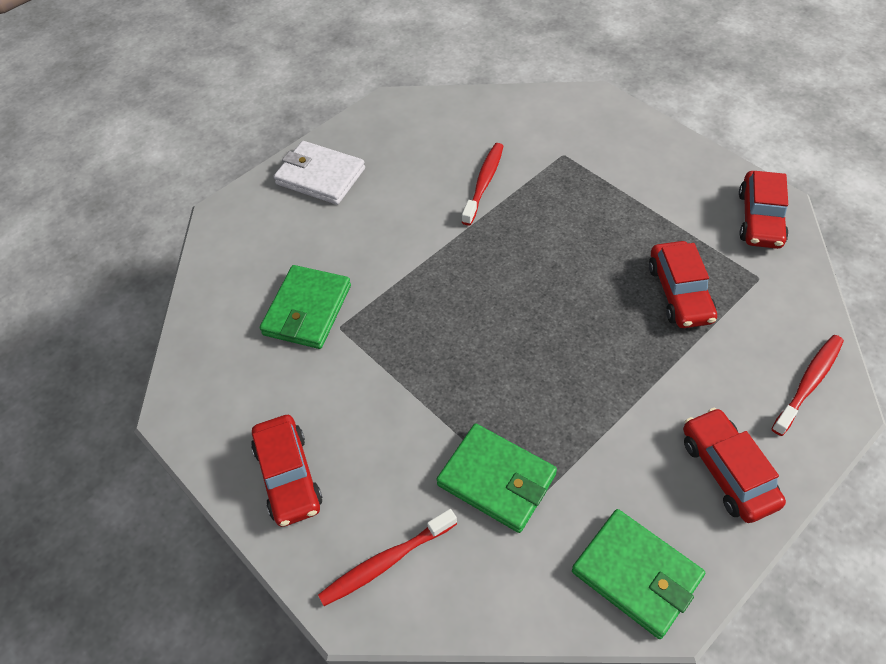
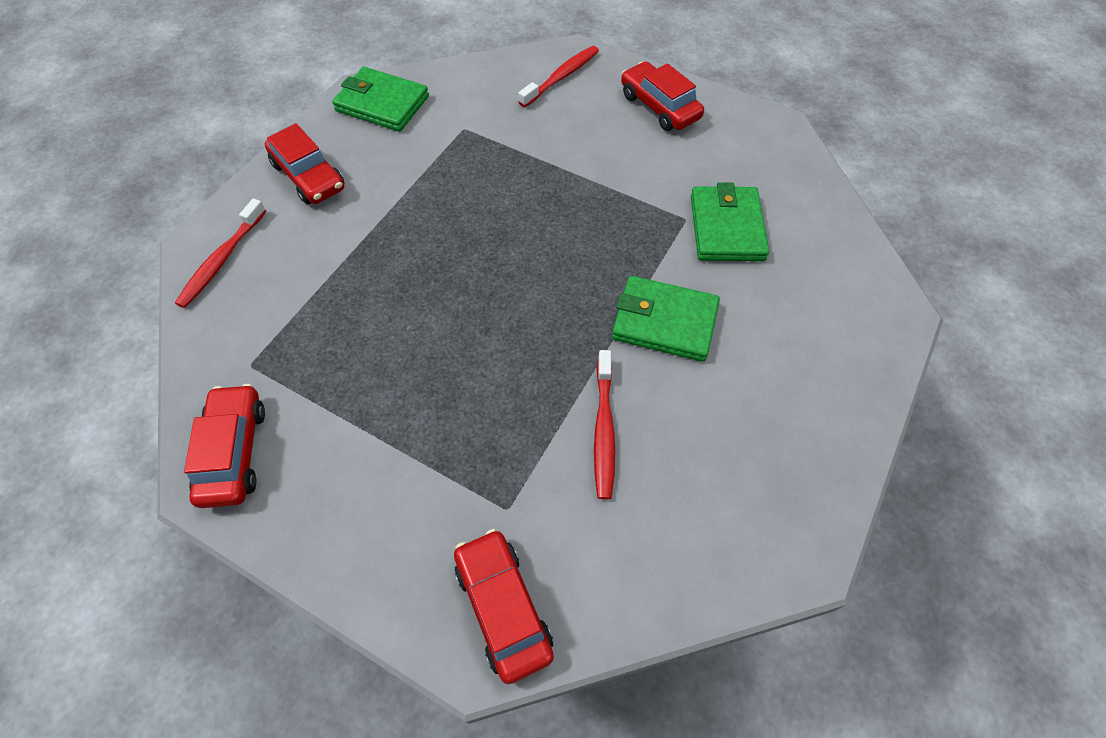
camera: 160 degrees right, 5 degrees up
(320, 176) = (820, 392): white wallet -> none
(496, 479) = (496, 135): green wallet -> green wallet (664, 322)
(679, 293) = (343, 326): red car -> red car (503, 607)

